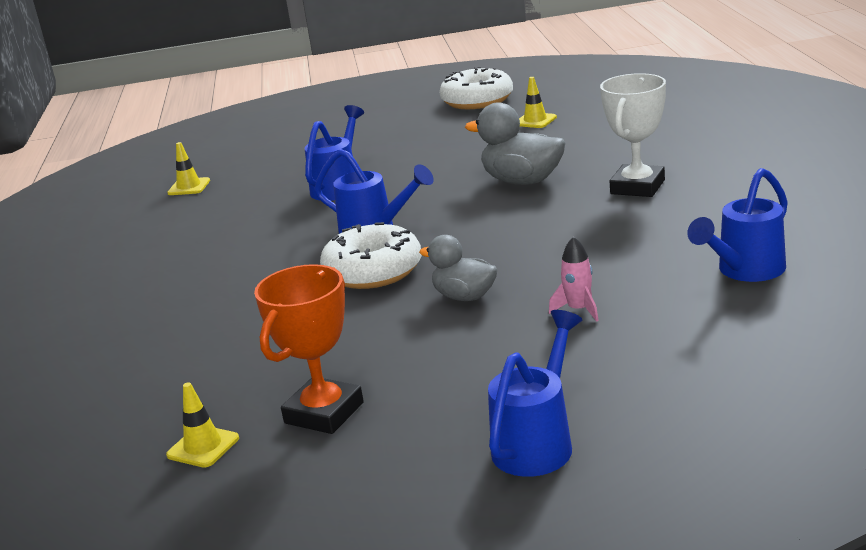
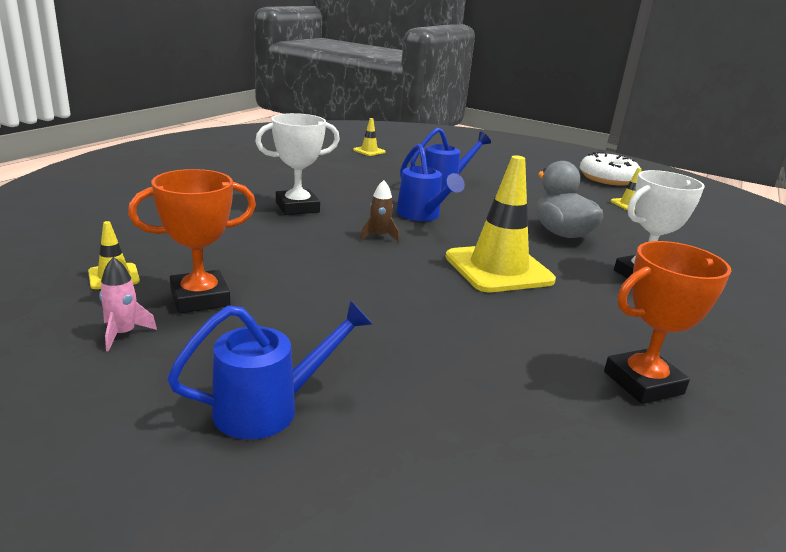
camera: 30 degrees right, 0 degrees up
(239, 287) = (297, 207): none -> white trophy
(373, 271) = (379, 236): white donut -> brown rocket
(464, 296) = (404, 280): grey duck -> none
(523, 243) = (498, 269): none -> yellow traffic cone
(579, 310) = (462, 332): pink rocket -> pink rocket (123, 333)
(745, 271) = (643, 383): blue watering can -> orange trophy

